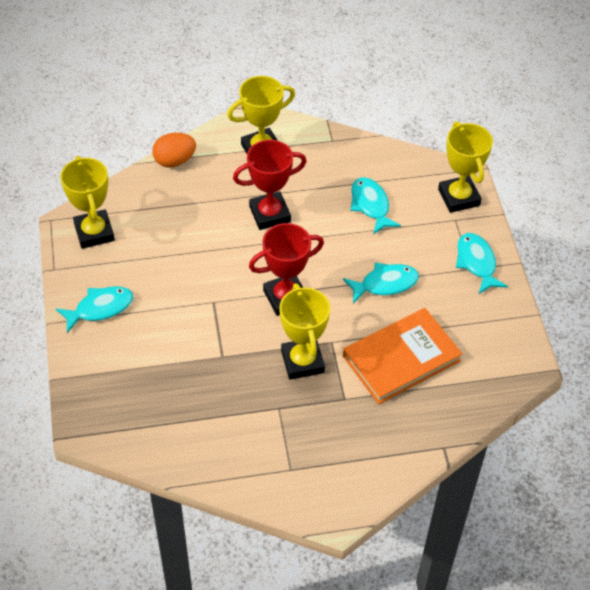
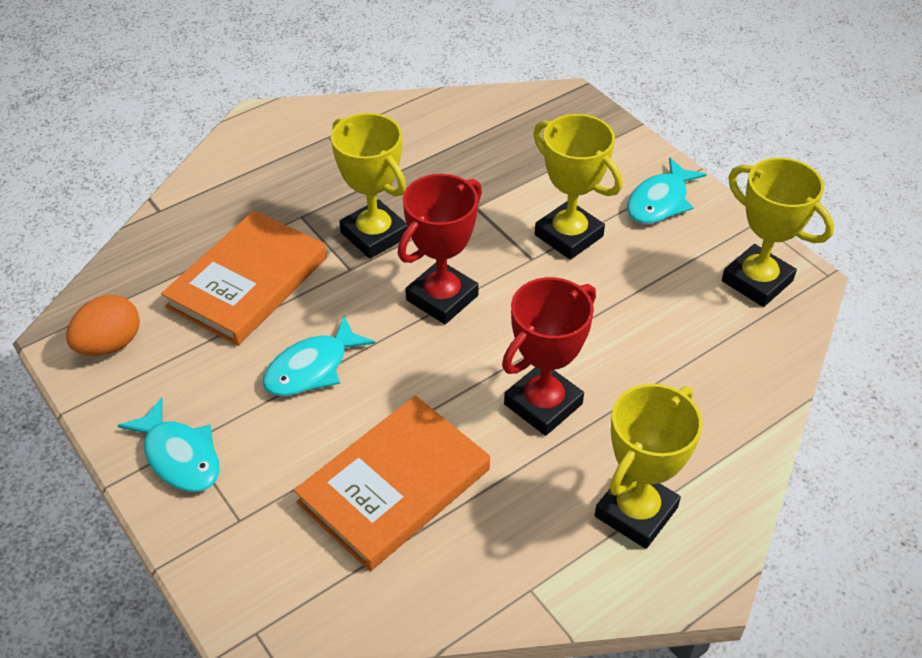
camera: 155 degrees right, 5 degrees down
(174, 161) = (752, 430): orange egg -> orange egg (110, 344)
(370, 205) = (394, 485): turquoise fish -> orange book
(458, 197) = (246, 567): yellow trophy -> yellow trophy (569, 235)

